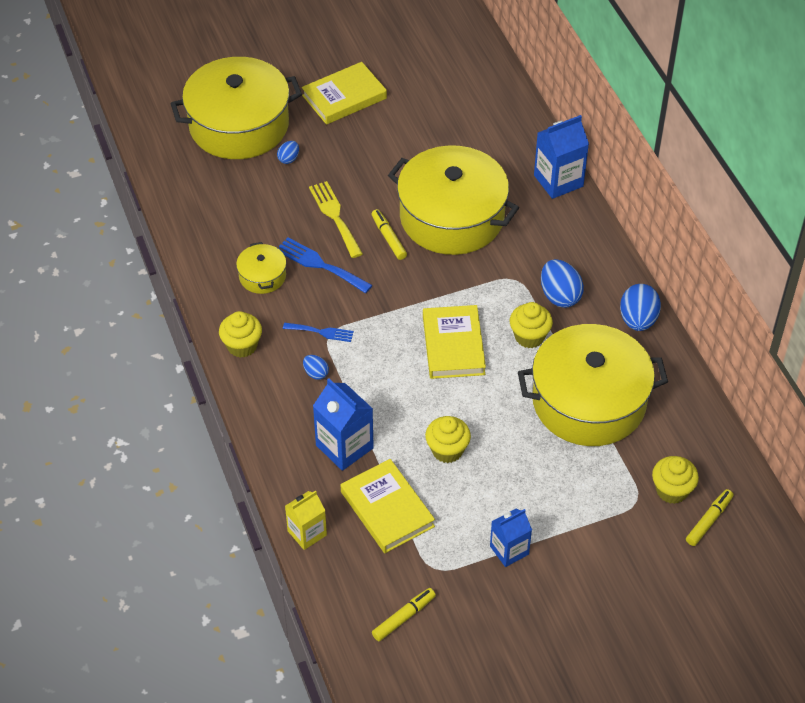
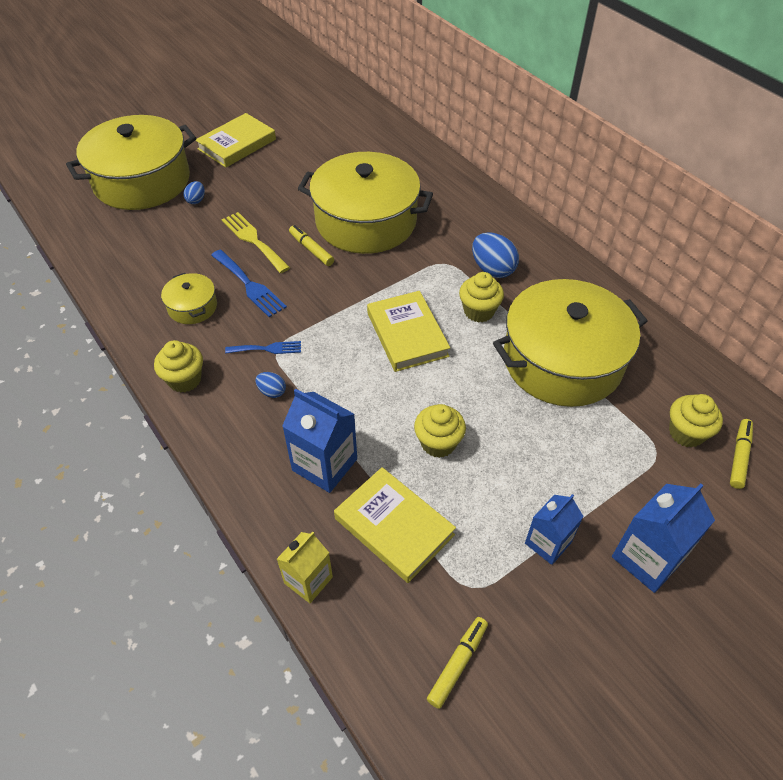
camera: 15 degrees left, 0 degrees up
(320, 264) = (249, 285): blue fork -> blue fork turned 150 degrees counterclockwise
(558, 181) = (452, 176): blue carton -> blue carton (647, 558)
(638, 320) = (574, 276): blue egg -> none

